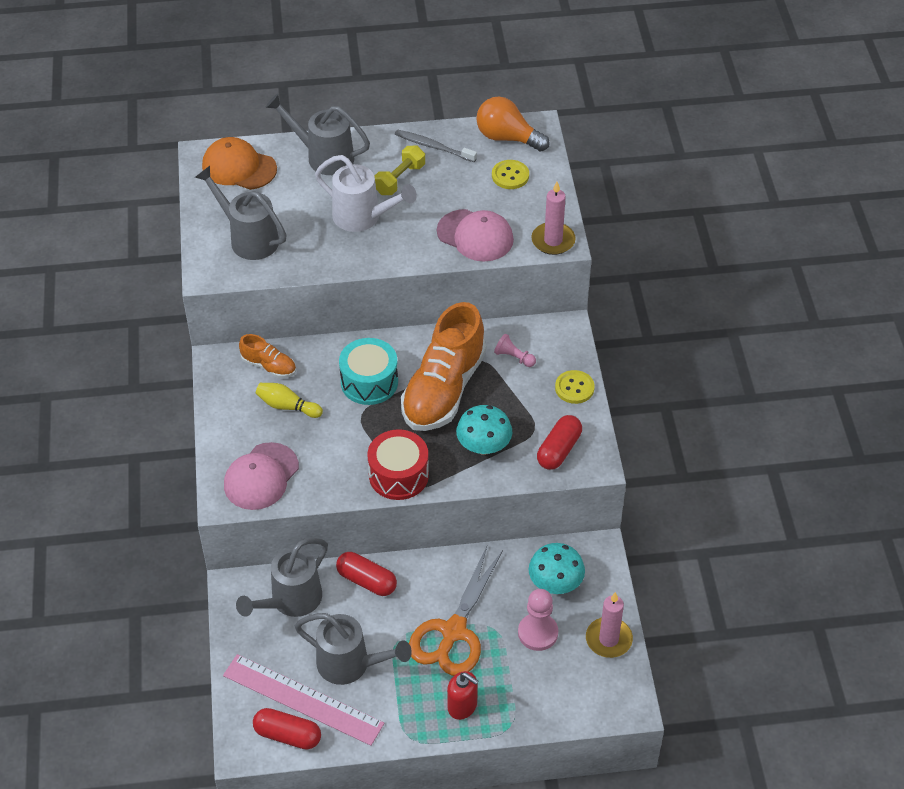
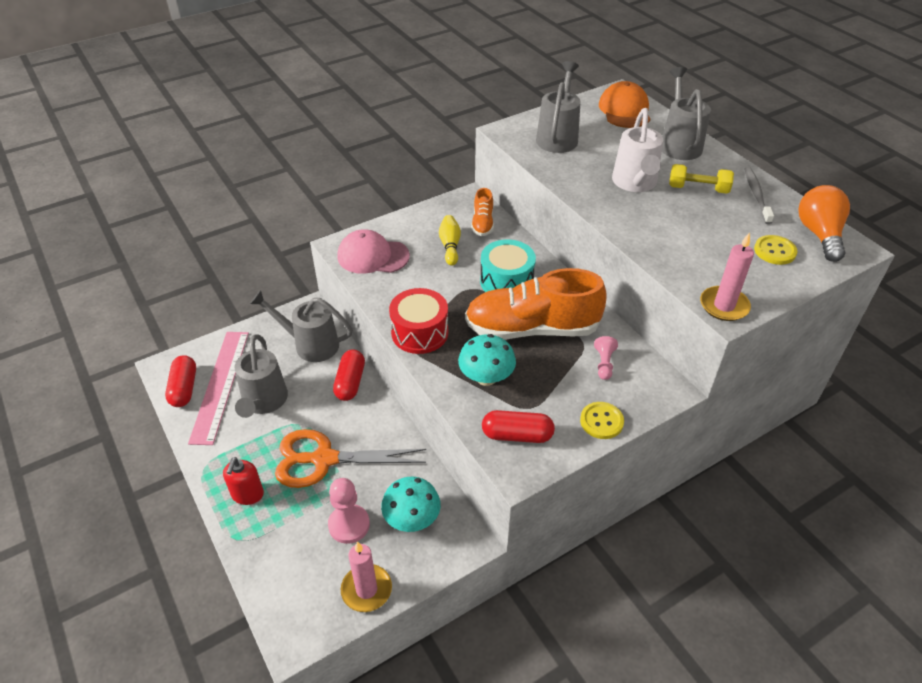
camera: 65 degrees right, 5 degrees down
(475, 236) = (678, 253): pink cap -> none

